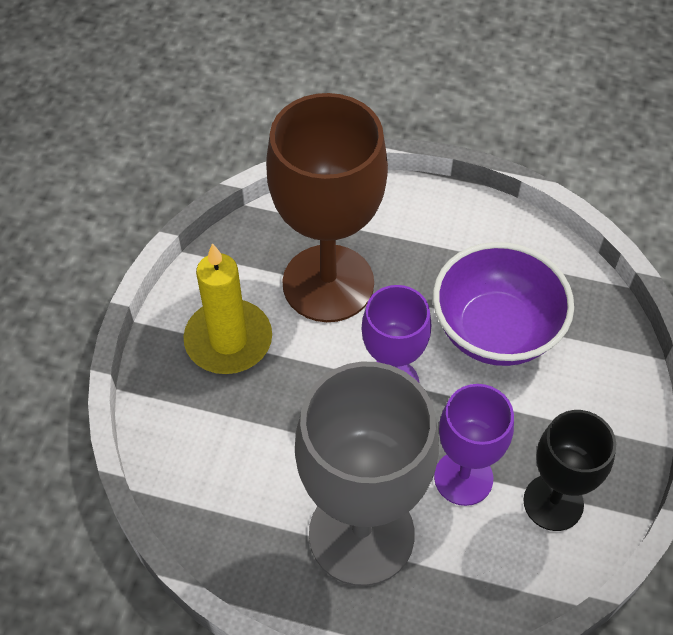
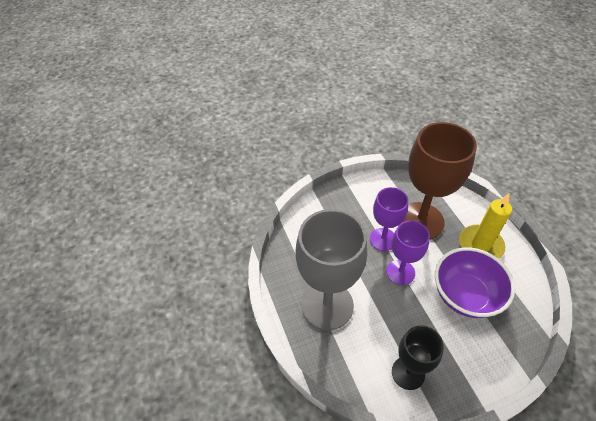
camera: 55 degrees right, 5 degrees down
(228, 340) = (363, 207): yellow candle -> yellow candle (480, 245)
(463, 478) = (385, 327): purple goblet -> purple goblet (383, 239)

